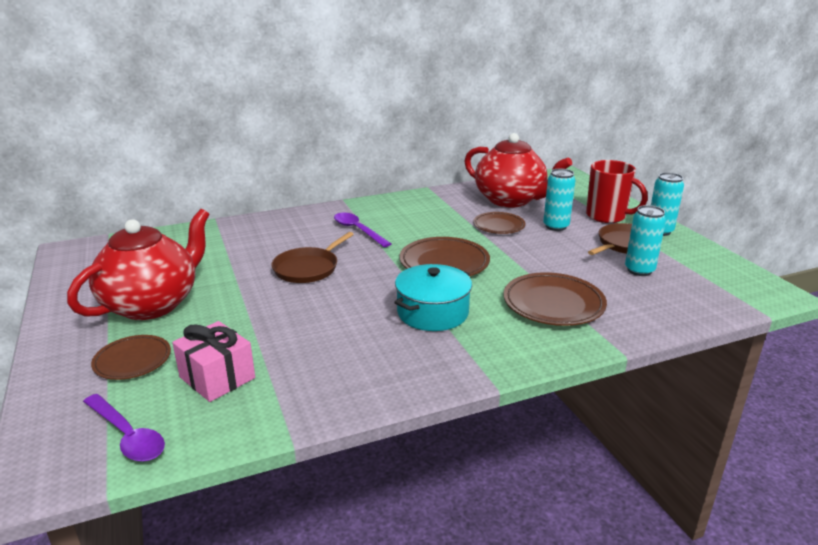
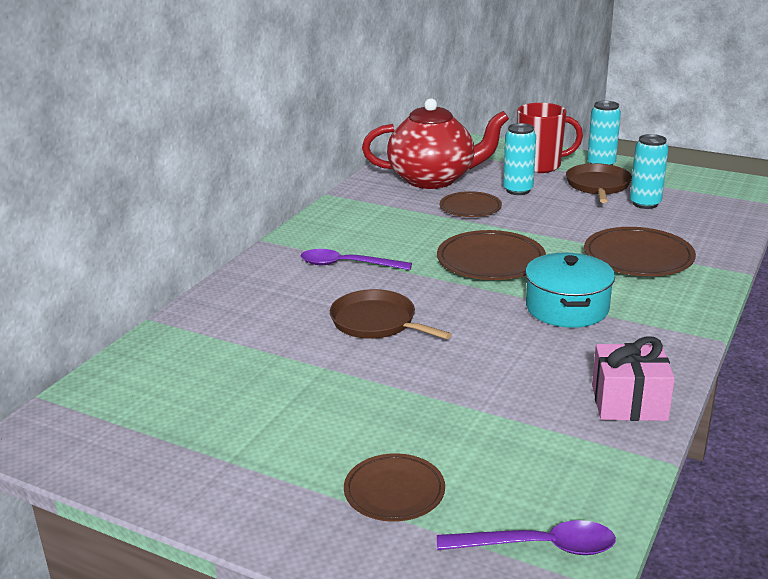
camera: 40 degrees left, 0 degrees up
(153, 304) = (288, 435): red teapot -> none
(217, 377) = (507, 456): pink gift -> pink gift (629, 402)
(308, 268) = (377, 322): brown pan -> brown pan turned 135 degrees clockwise

